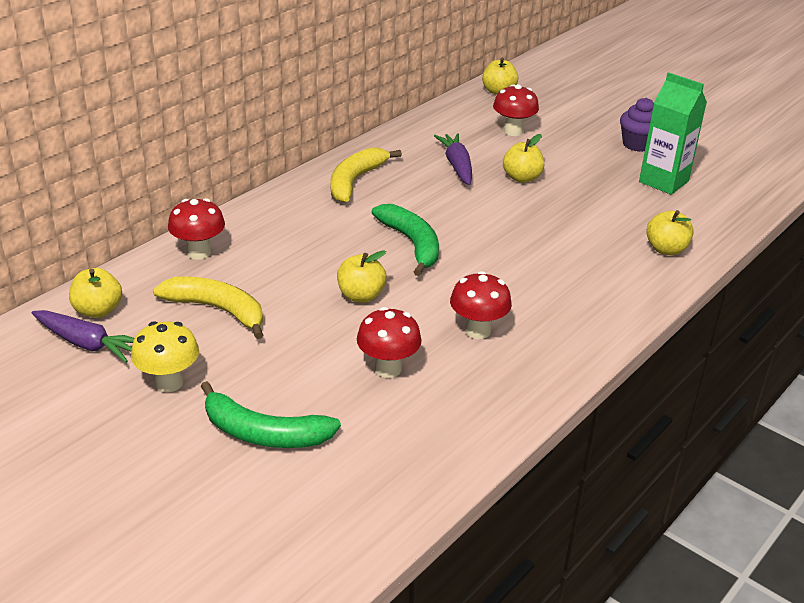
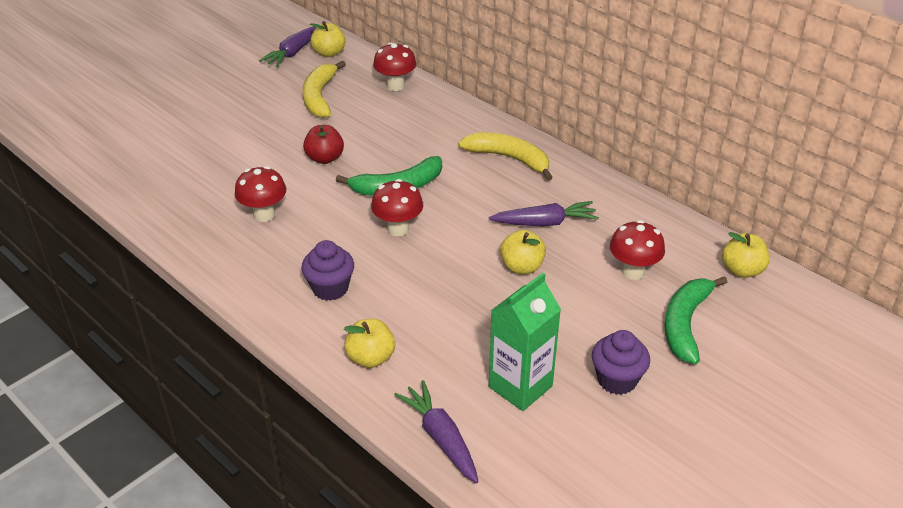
camera: 95 degrees right, 5 degrees up
(169, 383) = (244, 83): yellow mushroom -> none
(218, 310) = (319, 97): yellow banana -> yellow banana turned 150 degrees clockwise
(263, 433) = (183, 118): green banana -> green banana (685, 324)
(361, 296) = (325, 158): yellow apple -> red apple
(388, 368) = (231, 168): red mushroom -> red mushroom (398, 229)
(585, 276) = (330, 288): none -> purple cupcake
(733, 214) = (441, 437): none -> purple carrot

